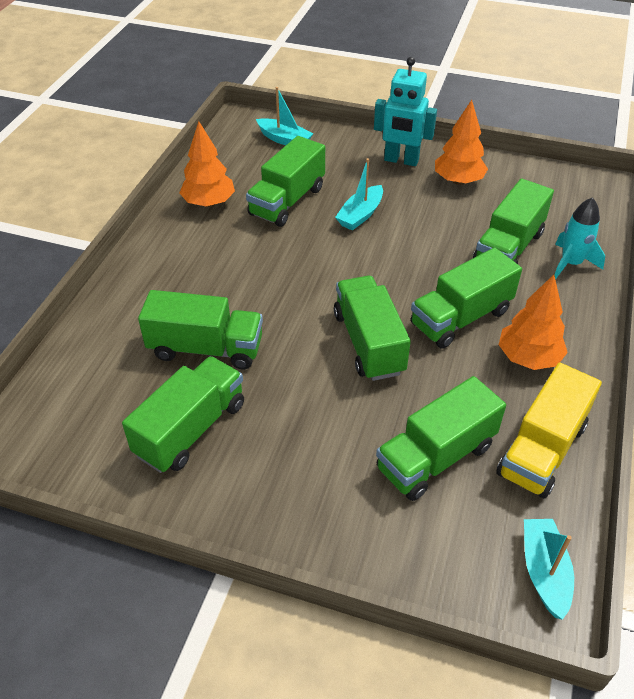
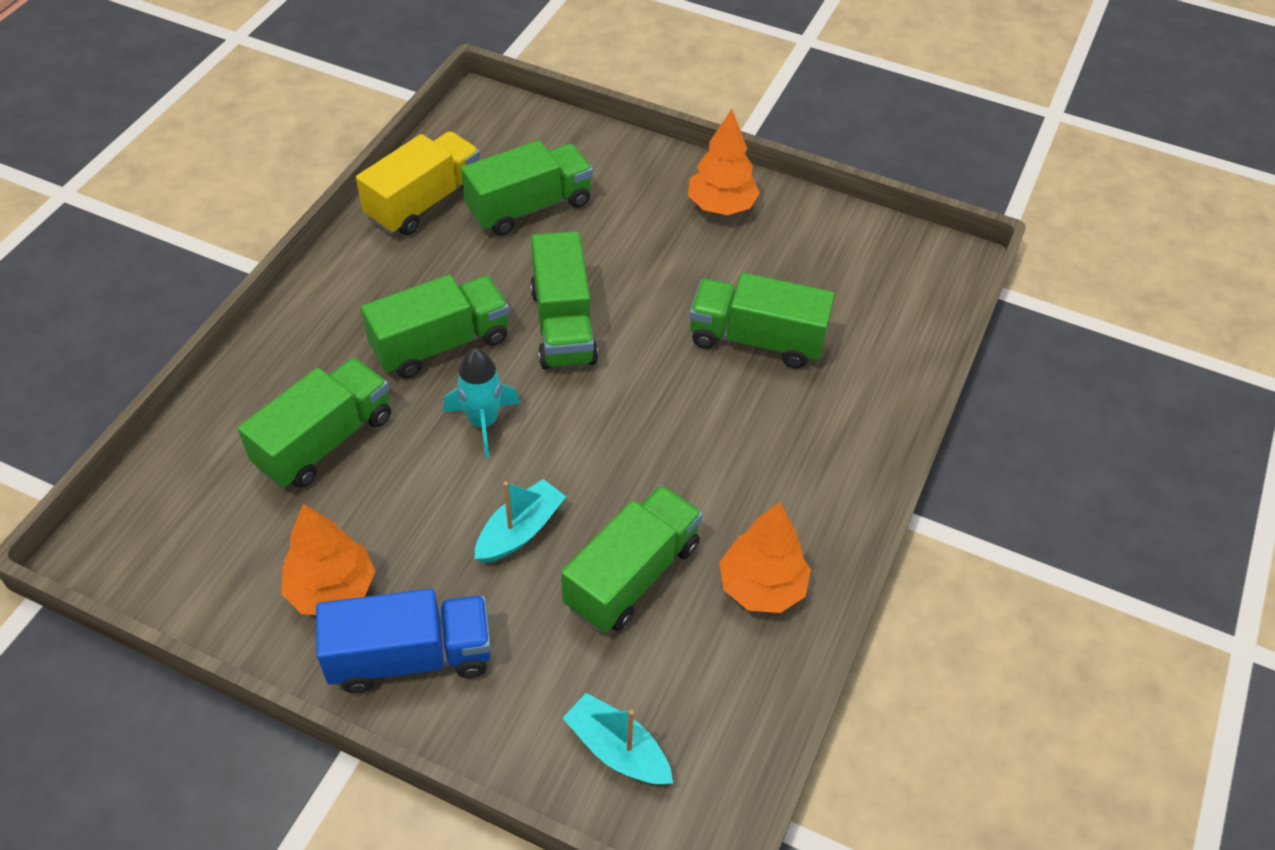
camera: 175 degrees left, 5 degrees up
(191, 429) = (768, 256): green truck -> none
(401, 160) = (411, 657): turquoise robot -> blue truck
(528, 358) = (386, 288): orange tree -> orange tree (721, 206)
(544, 572) = (473, 122): turquoise boat -> none
(571, 263) = (254, 405): turquoise rocket -> turquoise rocket (483, 422)

